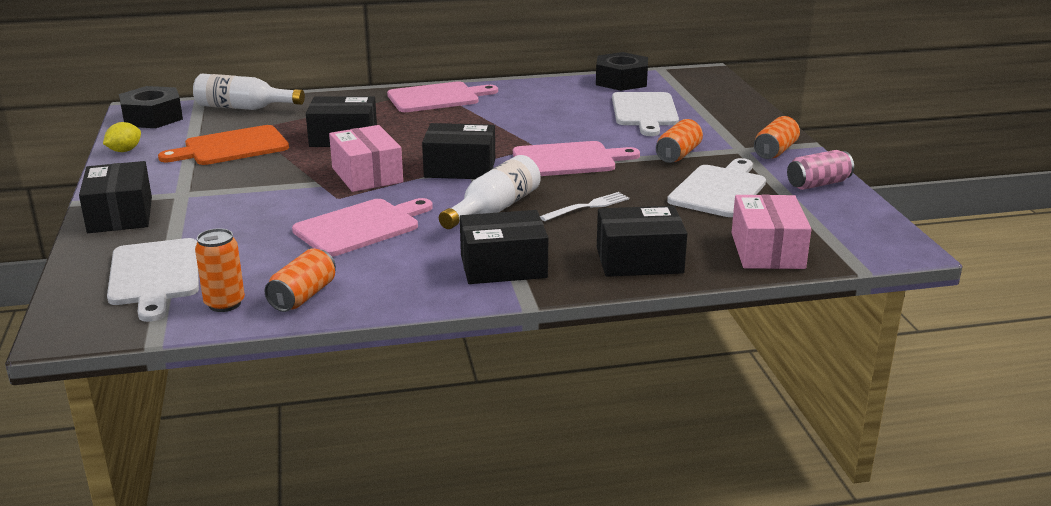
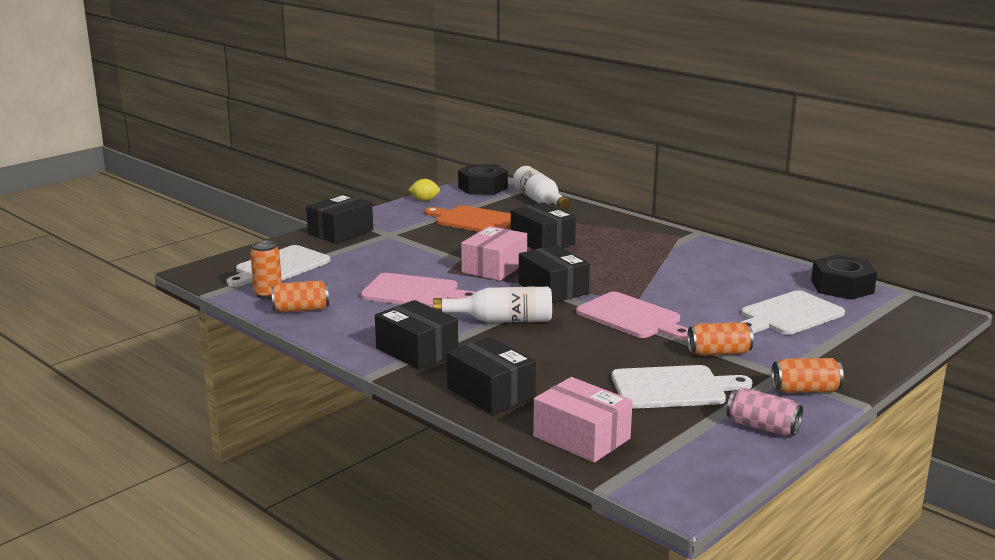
camera: 55 degrees right, 5 degrees down
(437, 98) = (667, 241): pink cutting board -> none
(588, 206) = (557, 349): white fork -> none
(767, 250) = (581, 437): pink box -> pink box turned 75 degrees clockwise

